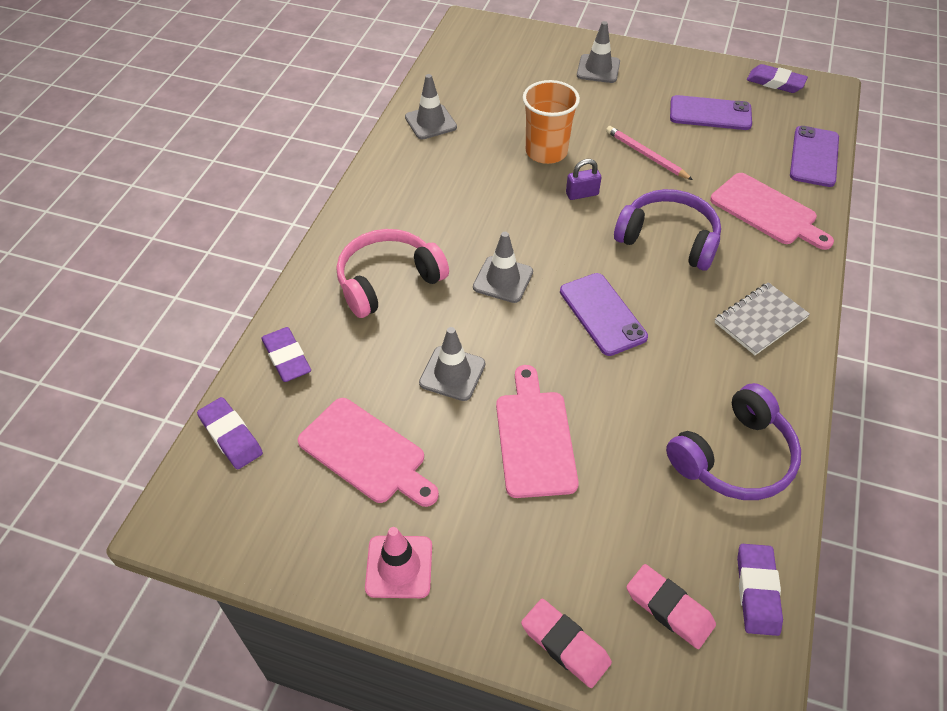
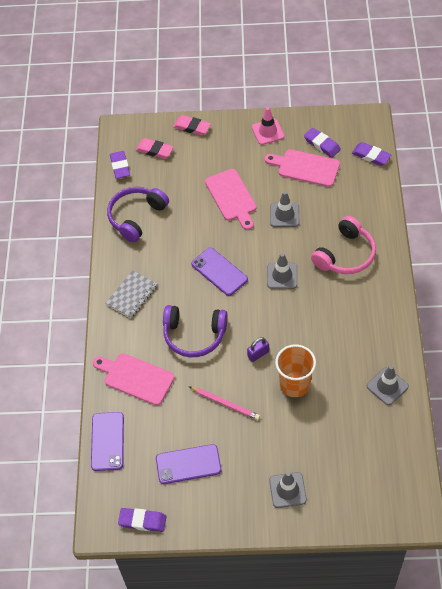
camera: 165 degrees right, 5 degrees up
(287, 358) = (371, 197): purple eraser -> purple eraser (322, 144)

